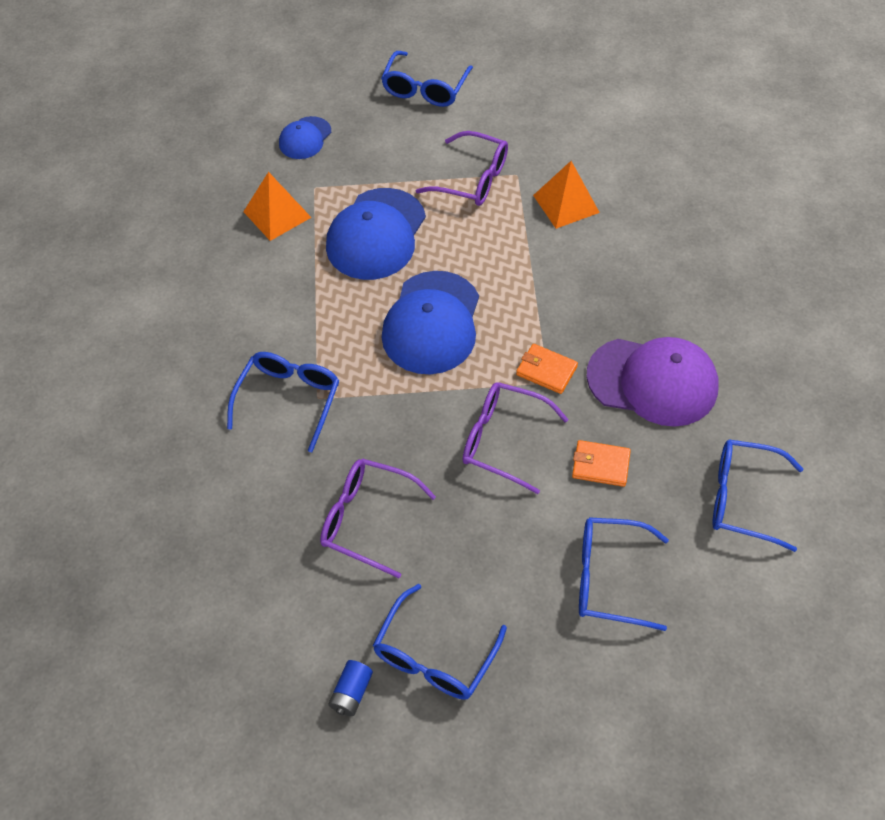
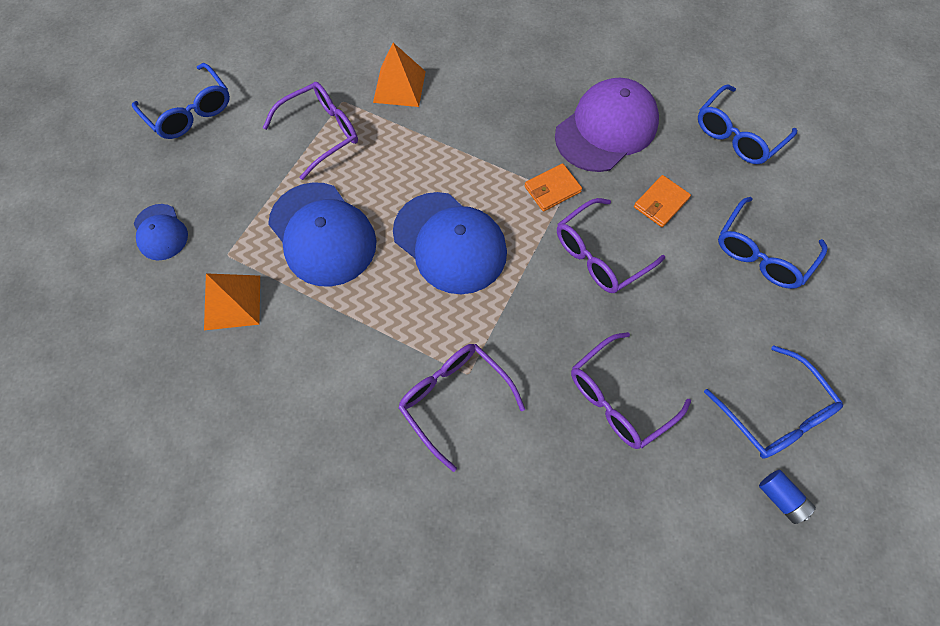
camera: 60 degrees left, 10 degrees up
(289, 400) = (454, 400): blue glasses -> purple glasses

